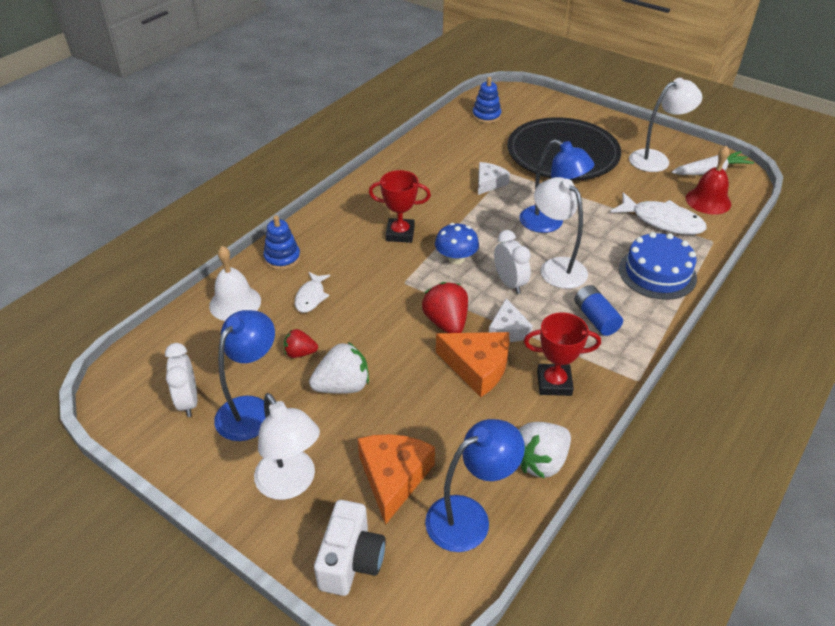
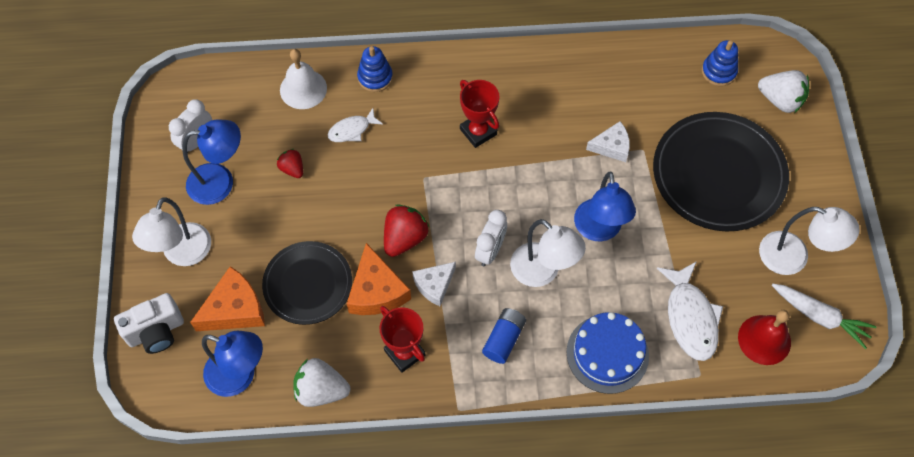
camera: 50 degrees right, 20 degrees up
(342, 386) = (285, 219): white strawberry -> white strawberry (780, 100)
(424, 408) = (308, 284): none -> black plate
(456, 258) = (485, 192): blue mushroom -> none
(556, 267) = (542, 272): white lamp -> white lamp turned 120 degrees clockwise

